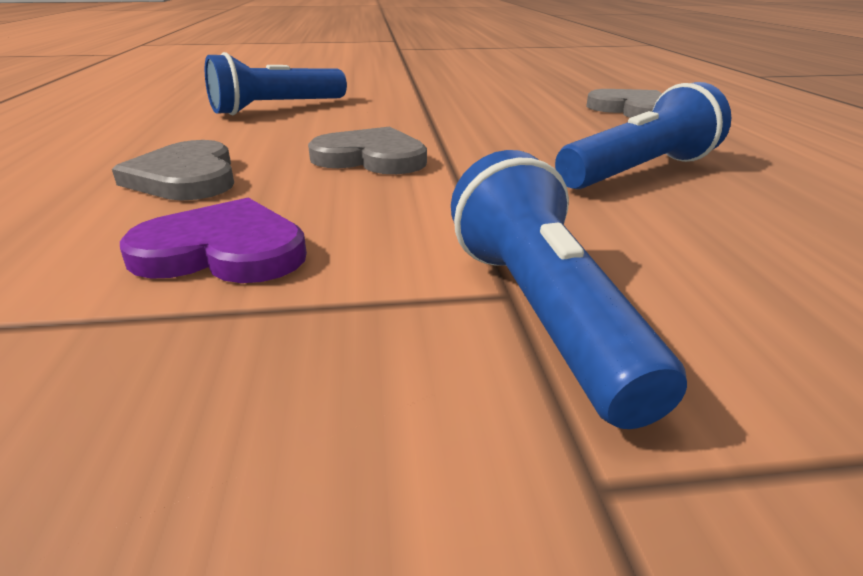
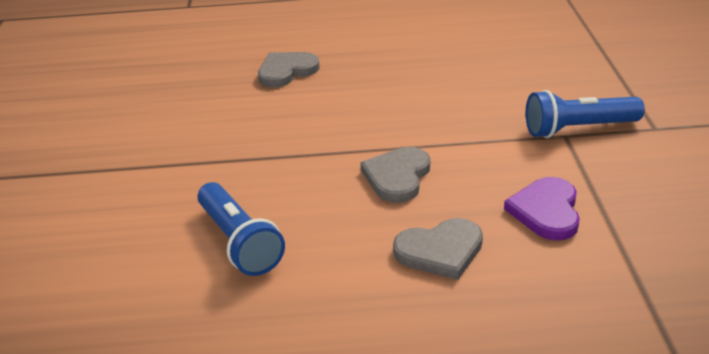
camera: 85 degrees left, 5 degrees up
(639, 172) = (423, 89): blue flashlight -> none

